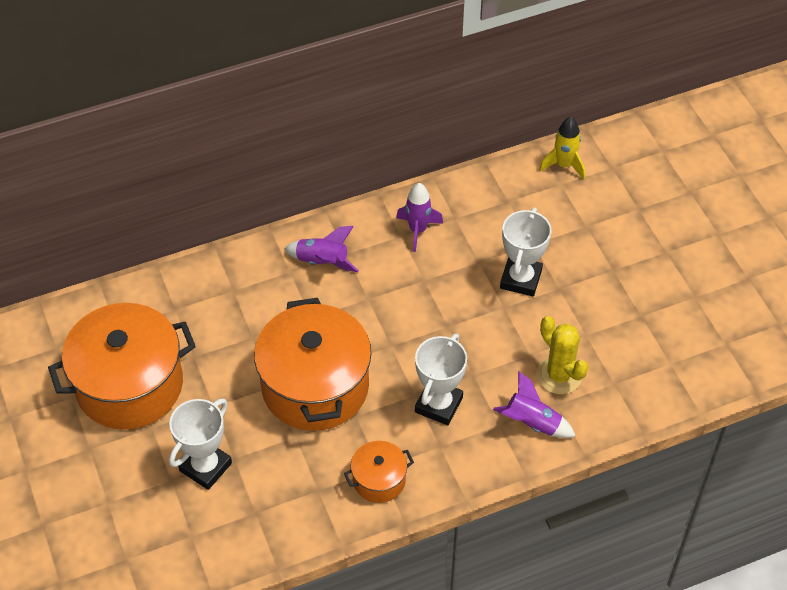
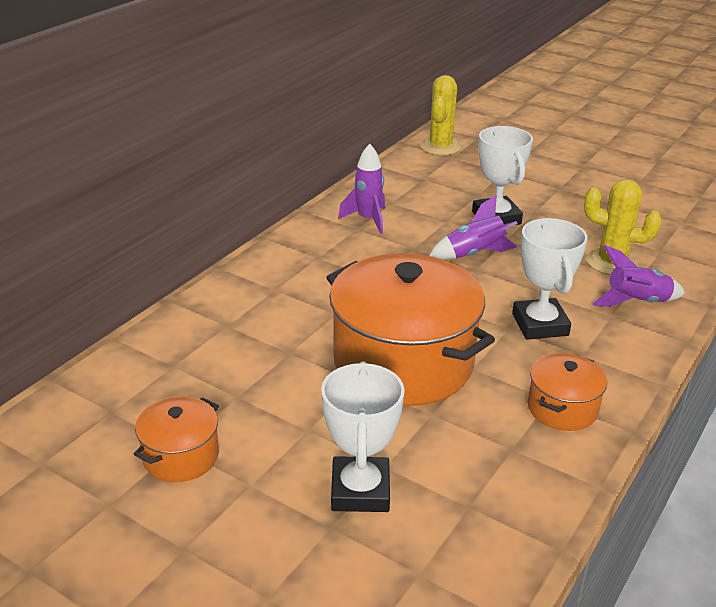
camera: 35 degrees left, 20 degrees down
(129, 385) = (181, 456): orange pot -> orange pot, size x0.47
(322, 262) = (301, 270): purple rocket -> purple rocket (474, 254)
(564, 165) = (440, 147): yellow rocket -> yellow cactus

